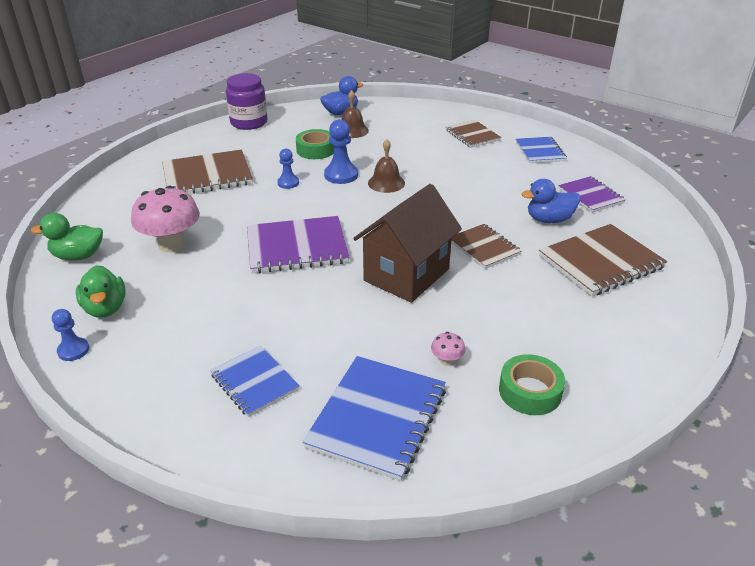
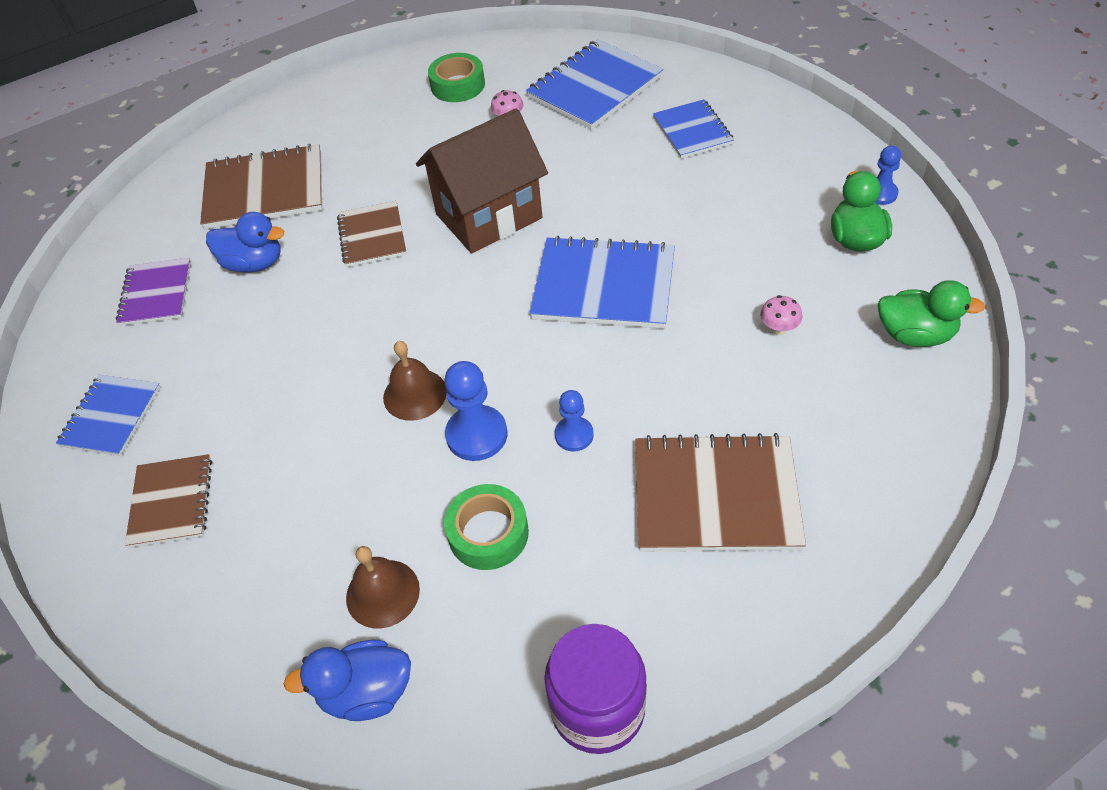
camera: 155 degrees left, 15 degrees up
(171, 244) = (778, 329): pink mushroom -> pink mushroom, size x0.42
(297, 247) = (604, 285): purple notebook -> blue notebook

